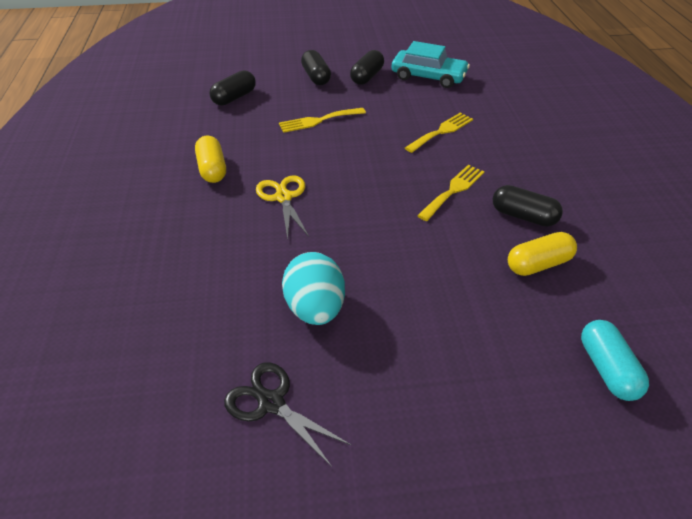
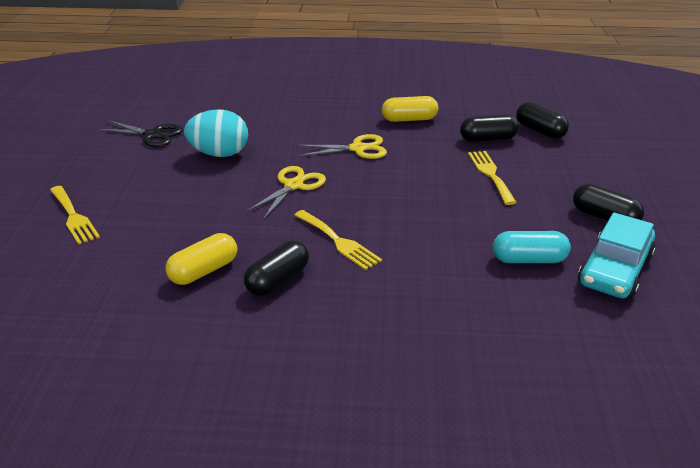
camera: 100 degrees right, 10 degrees down
(271, 403) = (152, 135): black scissors -> black scissors turned 60 degrees clockwise
(316, 77) = (597, 180): black capsule -> black capsule (488, 139)
(371, 232) = (293, 185): none -> yellow scissors
(441, 131) = (460, 255): yellow fork -> yellow fork (73, 217)
(538, 264) = (204, 271): yellow capsule -> yellow capsule turned 60 degrees clockwise
(607, 369) = (69, 275): turquoise capsule -> turquoise capsule (529, 259)

